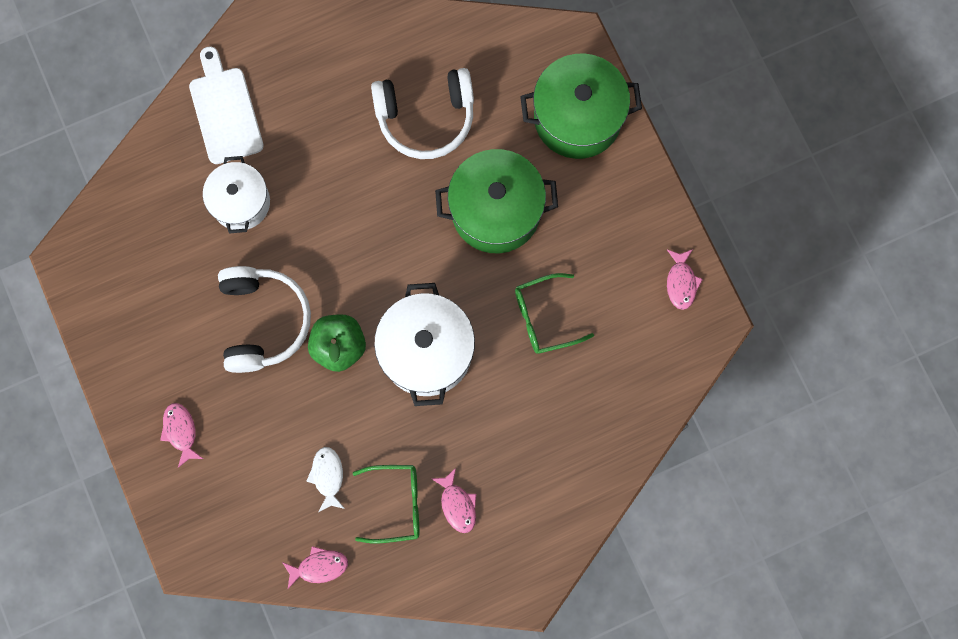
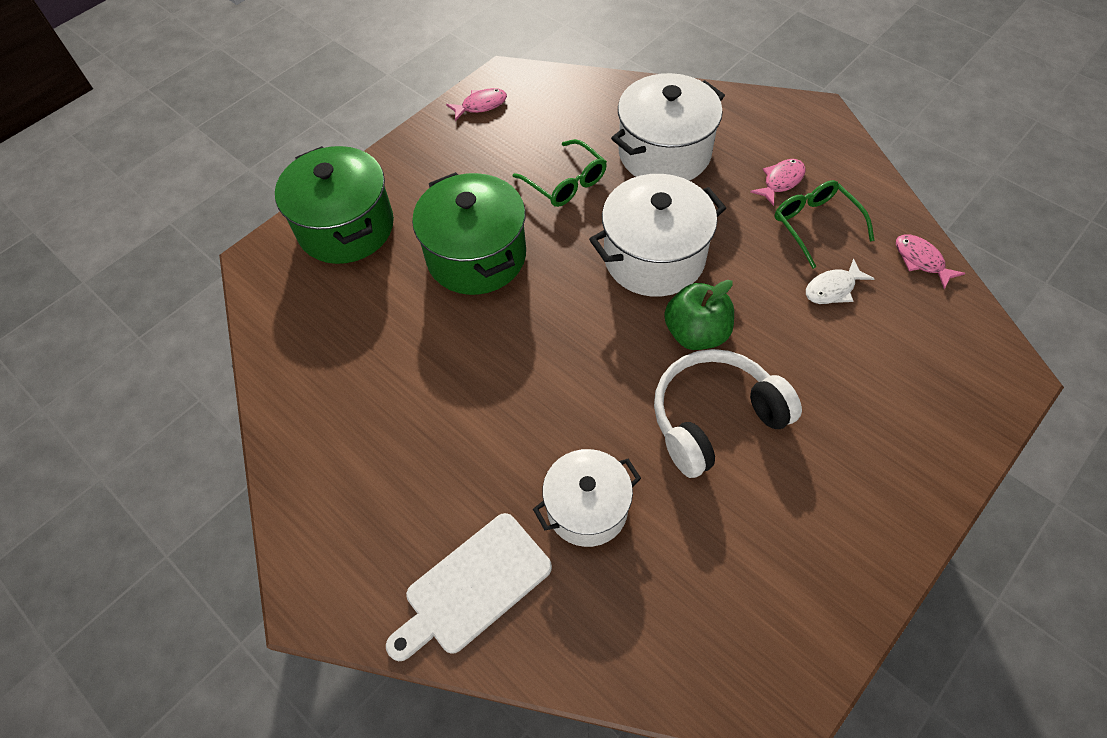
camera: 110 degrees left, 20 degrees down
(181, 431) = (892, 447): pink fish -> none
(426, 118) = (396, 356): white headphones -> none
(539, 420) = (664, 153): none -> white pot

